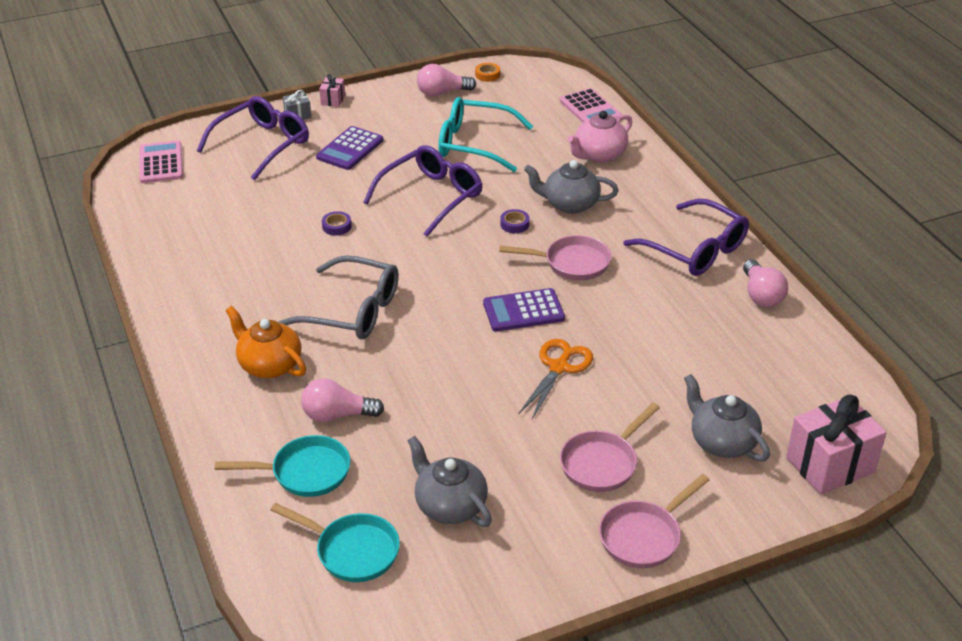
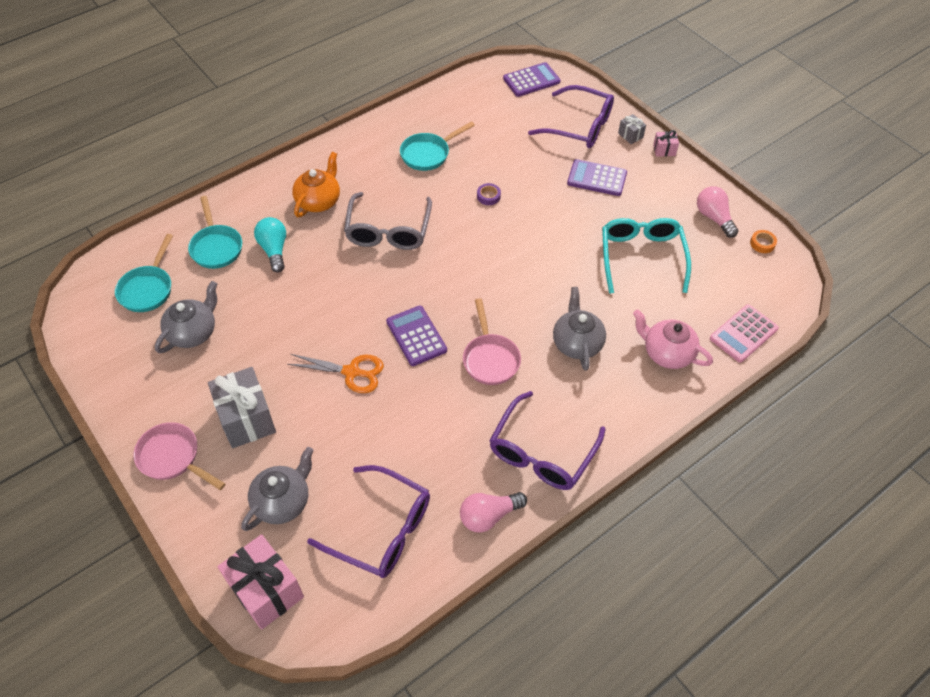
camera: 75 degrees right, 15 degrees up
(161, 163) = (531, 80): pink calculator -> purple calculator
(239, 261) = (428, 154): none -> turquoise pan
(337, 415) = (274, 250): pink light bulb -> turquoise light bulb
(431, 197) = (549, 245): purple glasses -> purple glasses (381, 529)
(514, 224) = (532, 308): purple tape -> none
(602, 463) = (247, 419): pink pan -> grey gift

